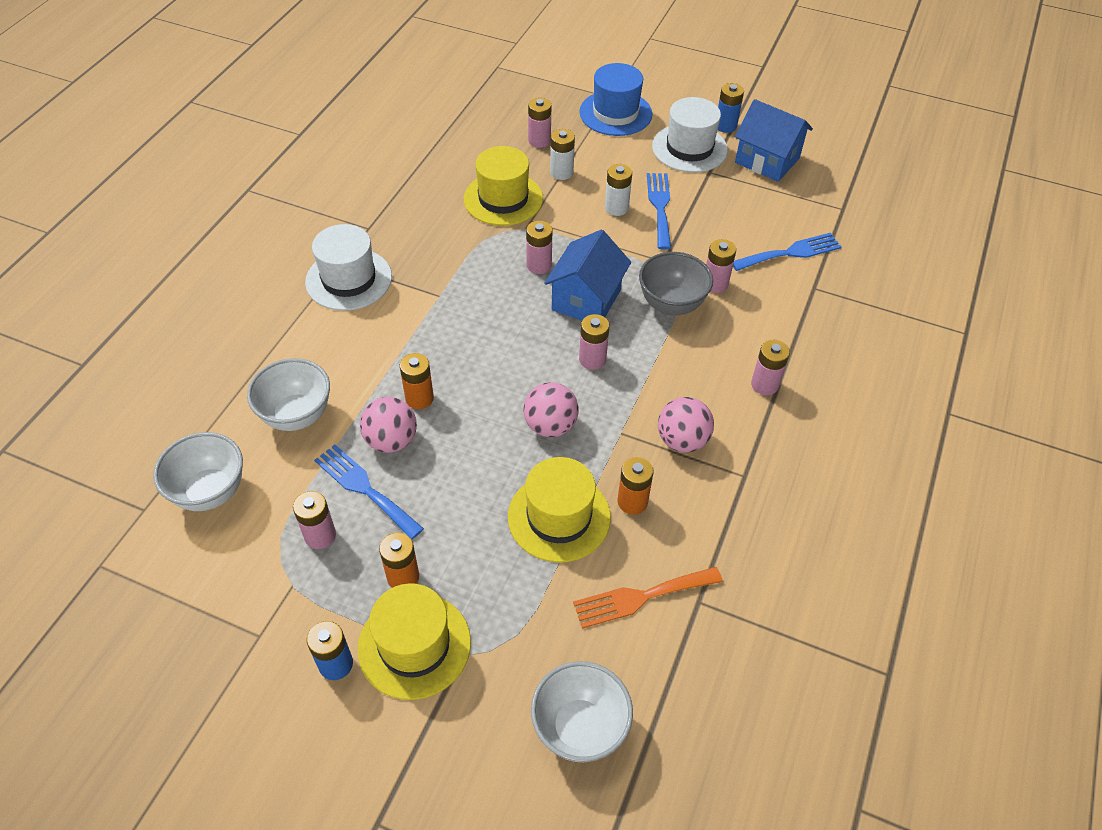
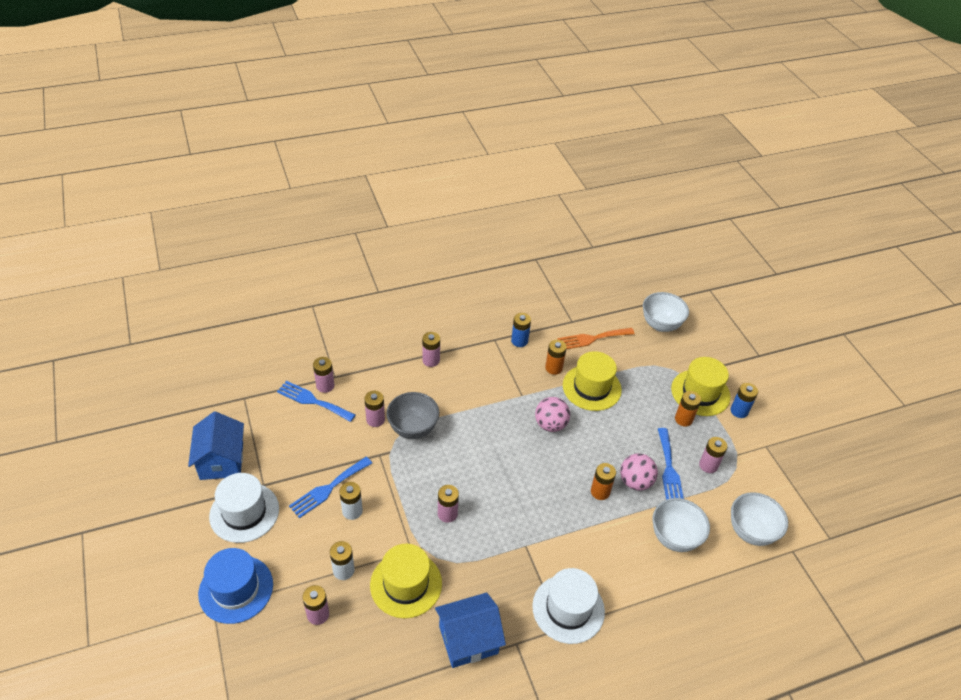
camera: 135 degrees left, 5 degrees down
(586, 300) = (450, 470): blue house -> blue house (468, 640)
(592, 359) = (490, 437): pink battery -> pink battery (325, 386)
(641, 597) = (592, 338): orange fork -> orange fork turned 135 degrees clockwise
(682, 440) = (500, 371): pink ball -> none
(725, 126) = (196, 507): blue battery -> blue battery (519, 341)

